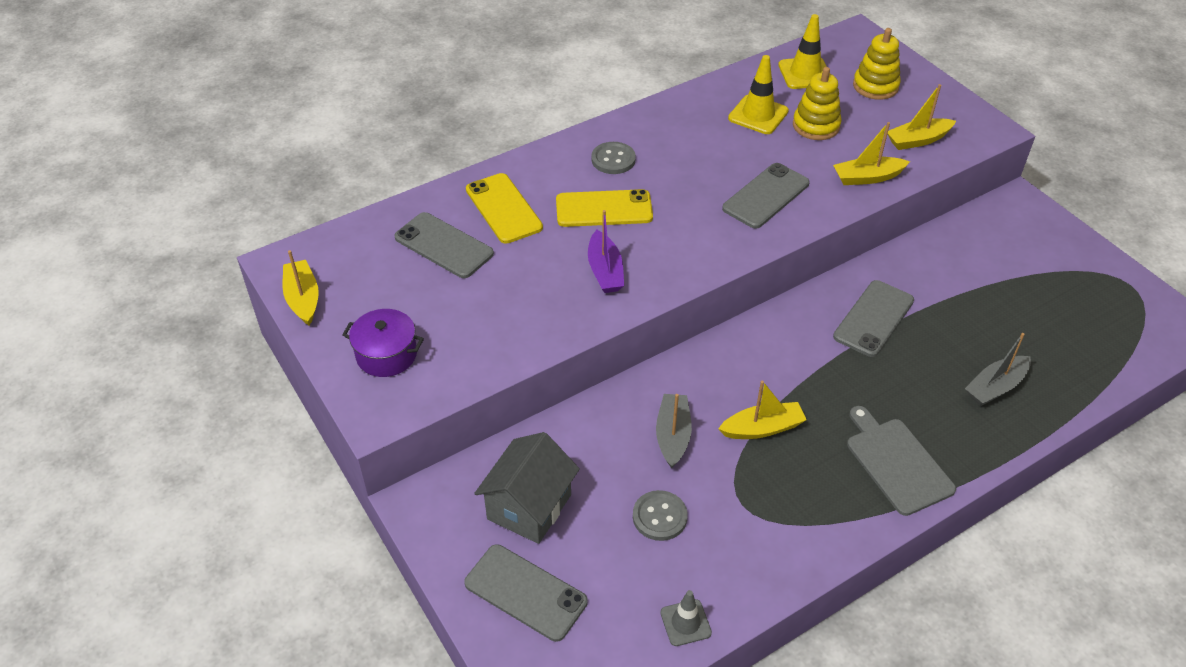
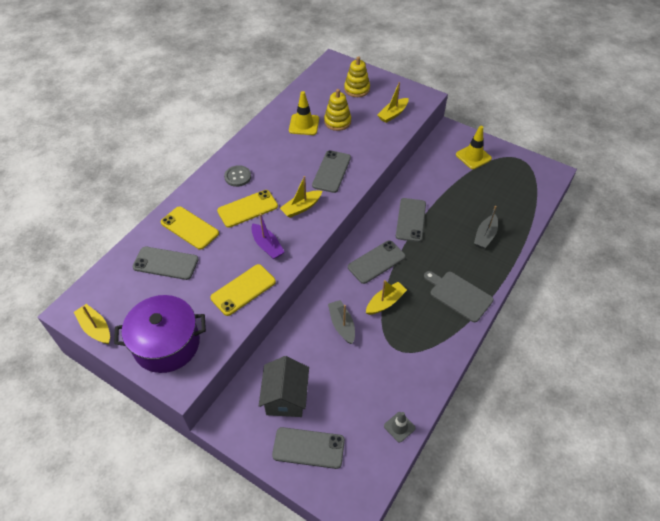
camera: 25 degrees left, 5 degrees up
(386, 355) = (166, 344): purple pot -> purple pot, size x1.74
(536, 320) = (243, 290): none -> yellow phone
(659, 517) = (357, 374): grey button -> none
(780, 362) = (376, 262): none -> grey phone
(805, 73) = (317, 92): yellow traffic cone -> yellow traffic cone (473, 156)
(867, 177) = (378, 143): yellow boat -> yellow boat (301, 207)

